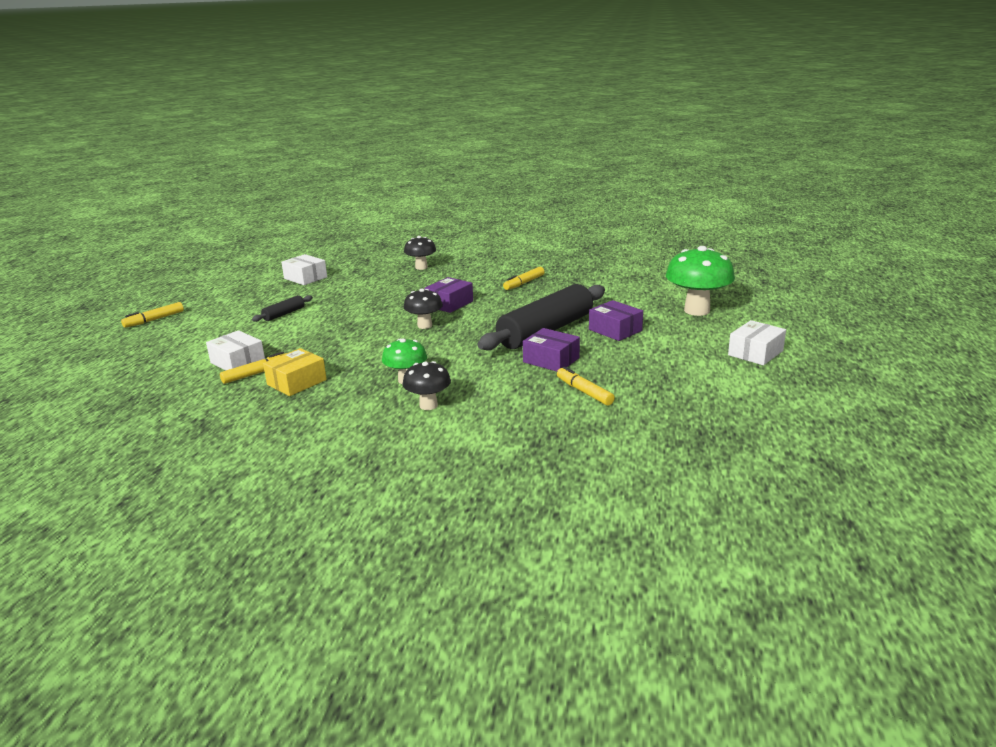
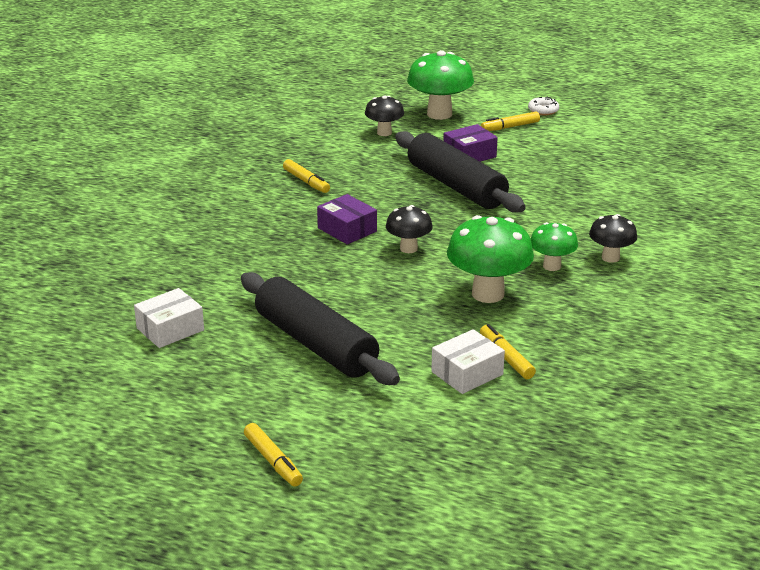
camera: 80 degrees left, 5 degrees up
(284, 314) = (315, 344): black rolling pin -> black rolling pin, size x2.35
(296, 382) = (538, 330): yellow box -> none
(355, 359) = (488, 294): none -> green mushroom
(421, 267) = (195, 239): black mushroom -> black mushroom (384, 133)
(551, 360) = (528, 192): purple box -> none
(584, 392) = (599, 186): yellow marker -> yellow marker (510, 127)
(755, 353) = (543, 110): white box -> white donut

